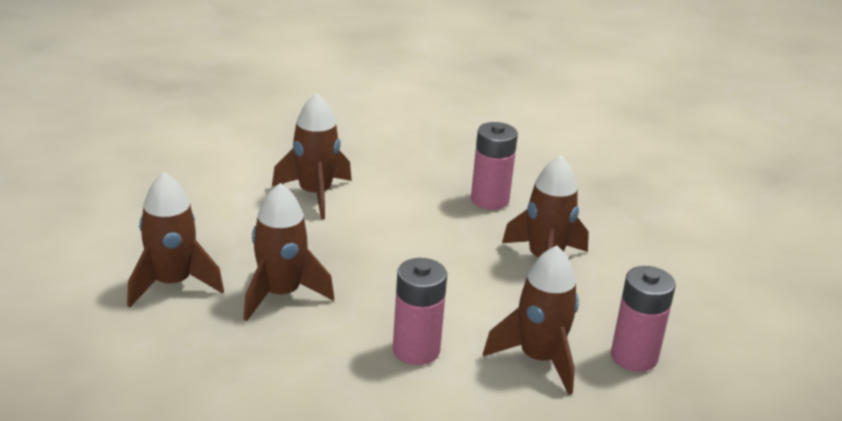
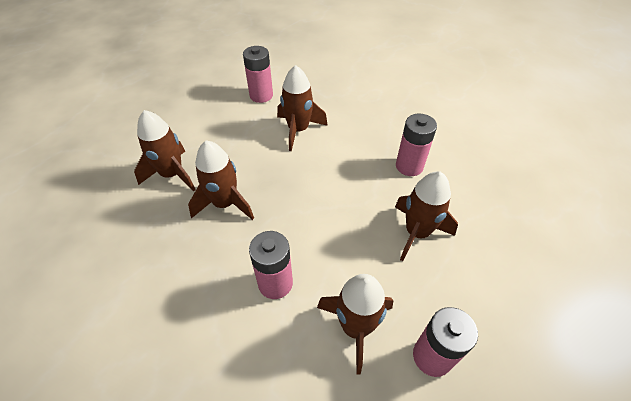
camera: 30 degrees right, 20 degrees up
(225, 166) = (261, 95): none -> pink battery

